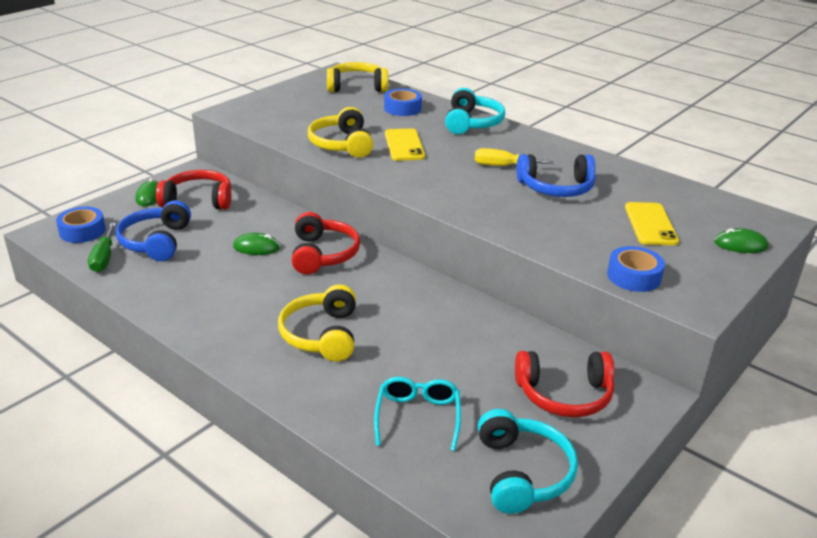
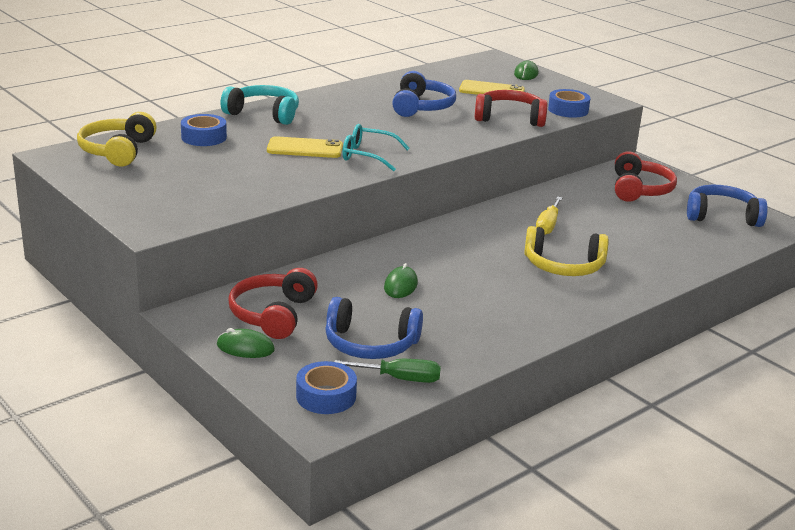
camera: 80 degrees left, 5 degrees down
(322, 254) = (424, 253): red headphones -> red headphones (509, 118)
(342, 144) = (288, 175): yellow headphones -> none
(418, 417) = (669, 241): turquoise glasses -> turquoise glasses (367, 156)
(502, 166) = (371, 118): yellow screwdriver -> yellow screwdriver (547, 225)
(522, 473) = (722, 216): turquoise headphones -> blue headphones

